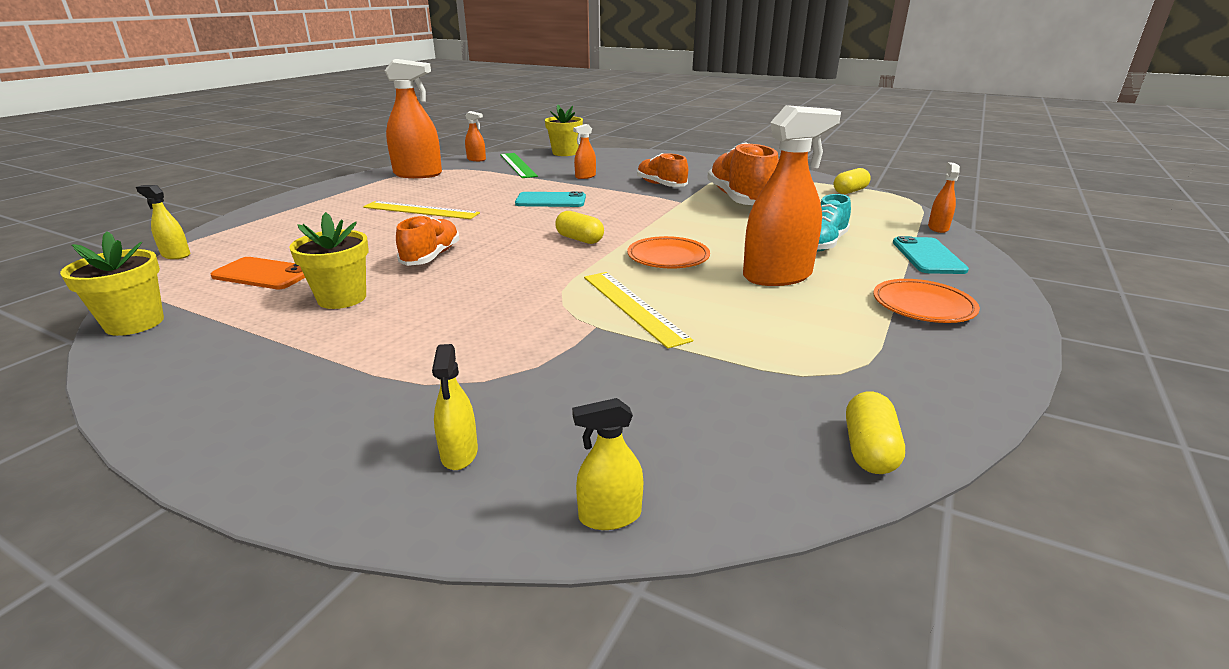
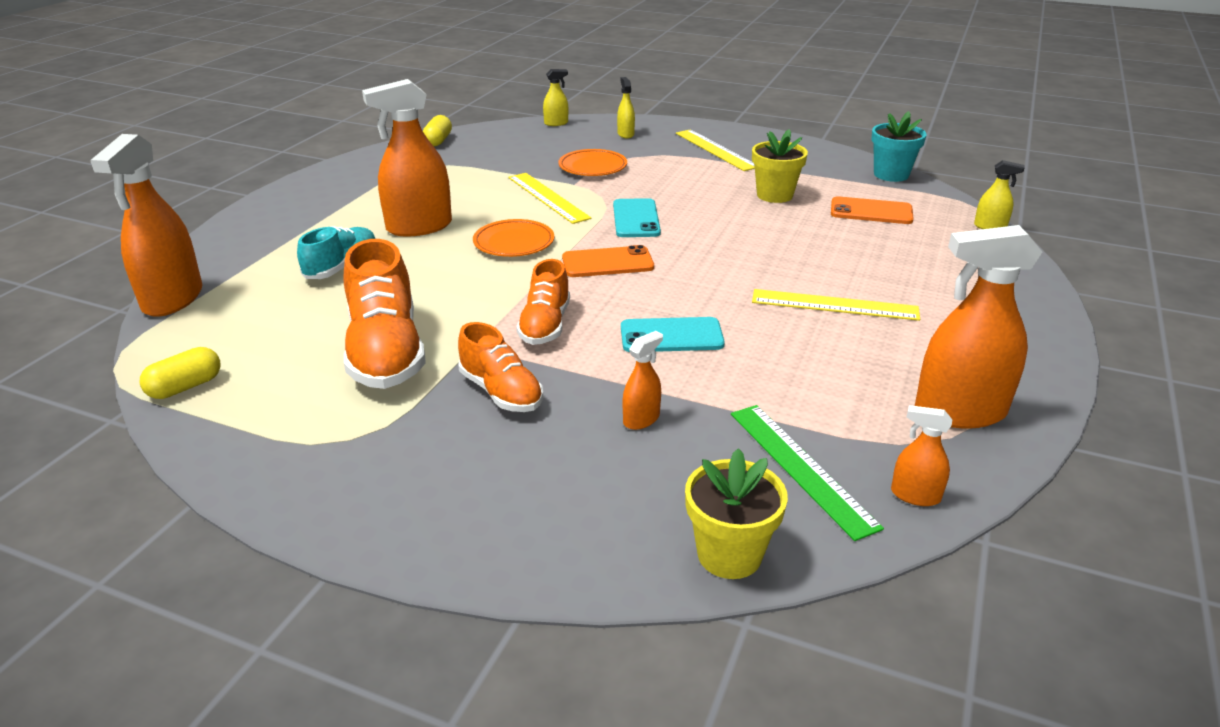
camera: 175 degrees right, 5 degrees up
(134, 323) = (891, 175): yellow flower pot -> turquoise flower pot
(322, 391) = (715, 150): none -> yellow ruler
(431, 256) = (745, 235): orange shoe -> orange shoe (545, 325)
(579, 239) = (607, 263): yellow capsule -> orange phone
(923, 306) = (322, 206): orange plate -> orange plate (592, 167)
(928, 256) = (248, 255): turquoise phone -> turquoise phone (636, 219)
(938, 228) = (173, 299): orange spray bottle -> orange spray bottle, size x2.12

